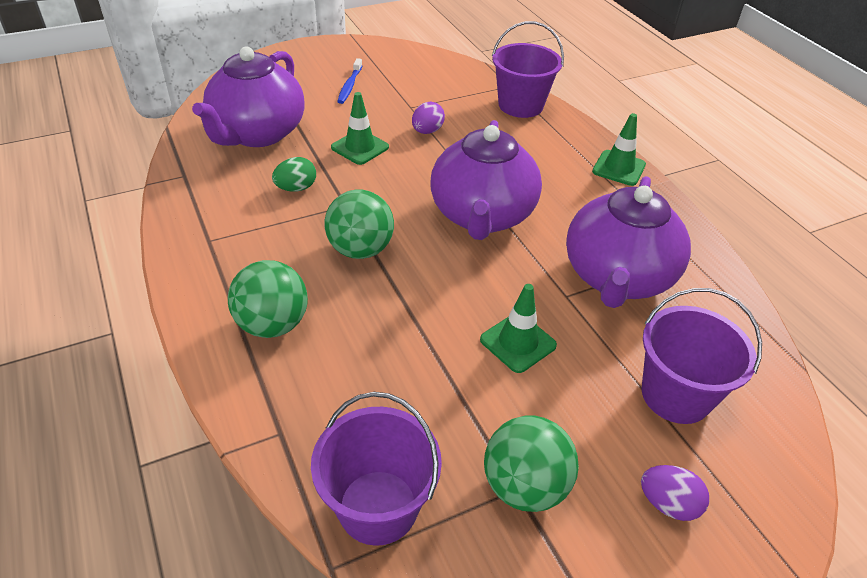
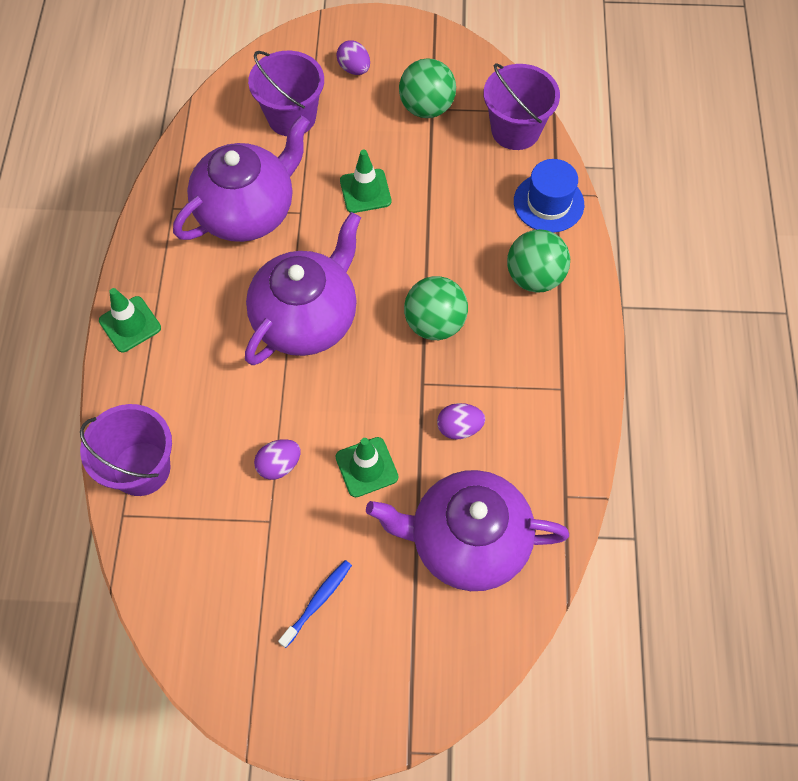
camera: 150 degrees left, 20 degrees up
(257, 133) = (467, 541): purple teapot -> purple teapot turned 135 degrees counterclockwise
(286, 416) = (548, 203): none -> blue hat
(296, 188) = (459, 428): green egg -> purple egg

